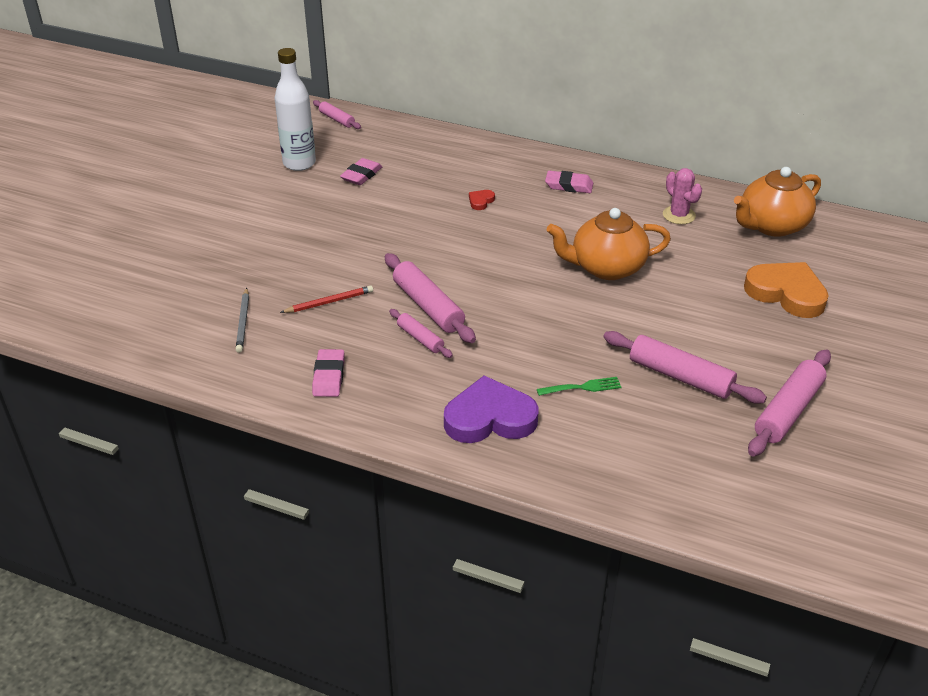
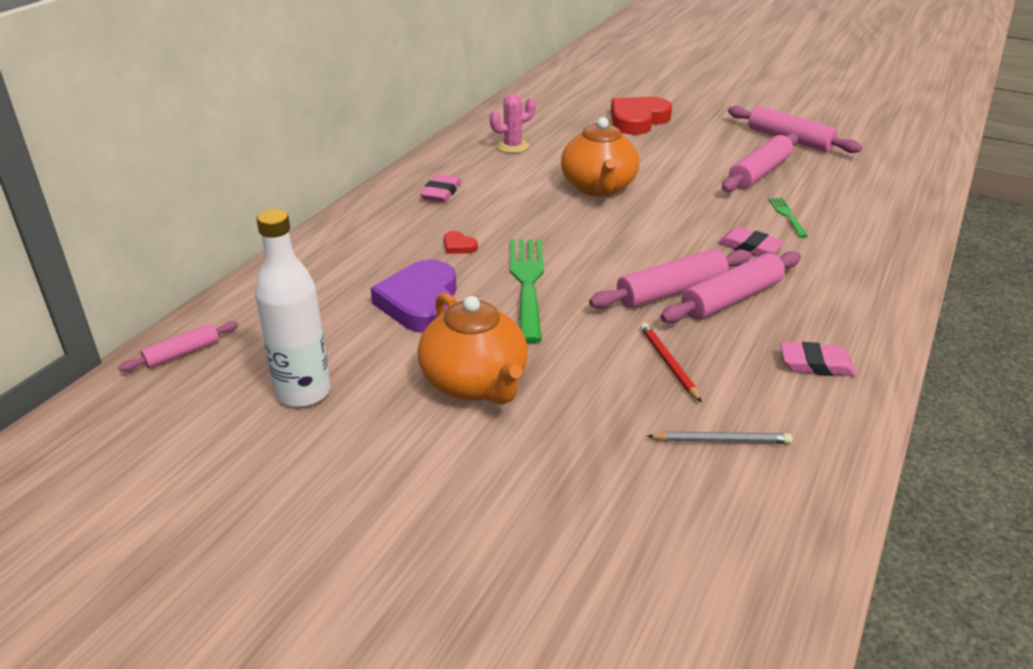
camera: 85 degrees left, 5 degrees down
(361, 175) = (363, 332): pink eraser -> pink eraser (749, 247)
(420, 338) = (731, 298): pink rolling pin -> pink rolling pin, size x1.77
(431, 236) = (527, 283): none -> green fork
(490, 418) = (848, 264): purple heart -> purple heart (421, 303)
(771, 226) = (537, 112): orange teapot -> orange teapot (475, 383)
(786, 293) = (637, 120): orange heart -> red heart

